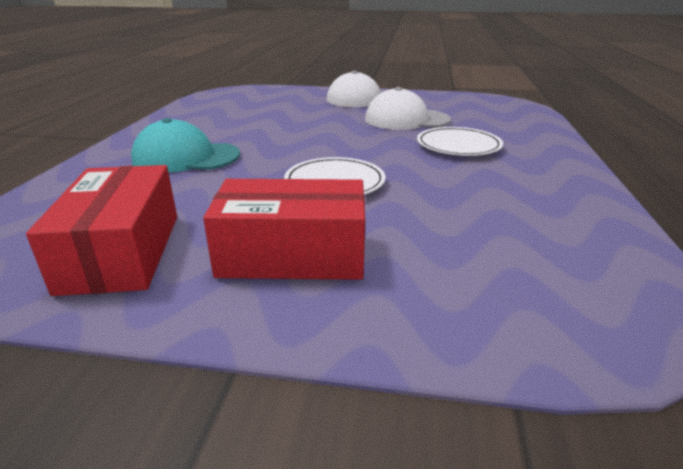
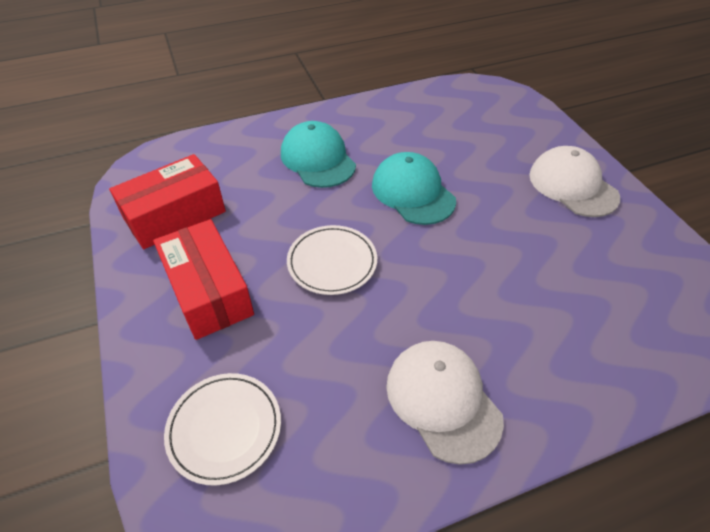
camera: 60 degrees right, 20 degrees up
(296, 136) = (412, 192): none -> turquoise cap
(406, 119) = (538, 247): white cap -> white cap (443, 400)
(458, 146) = (493, 317): white plate -> white plate (224, 428)

